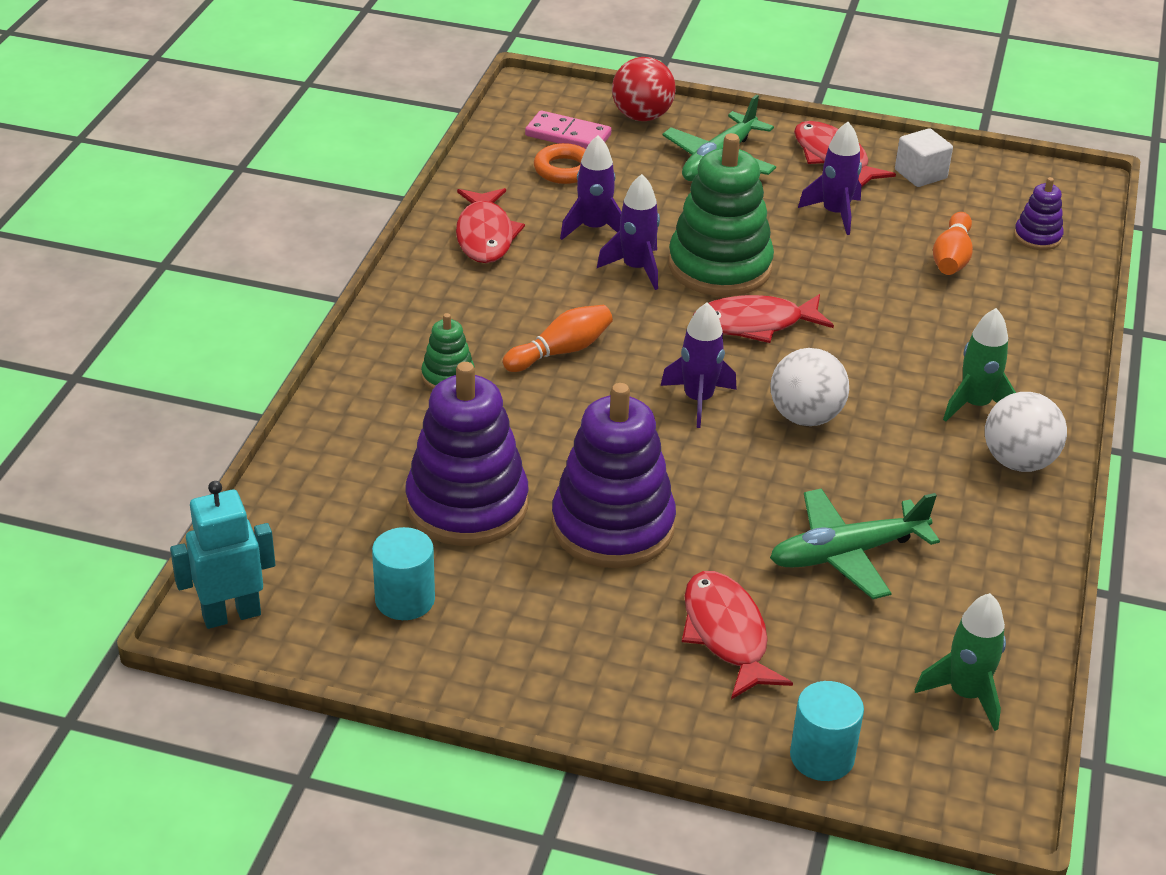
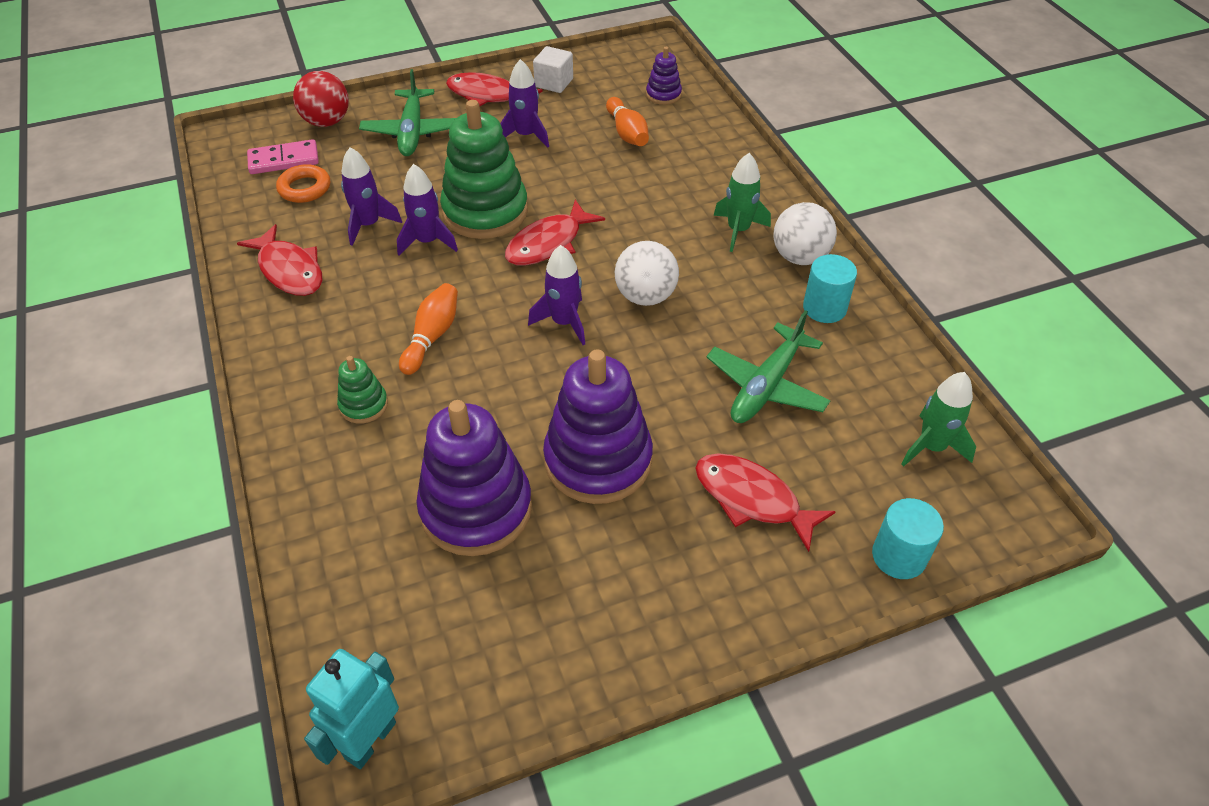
camera: 35 degrees left, 10 degrees up
(405, 599) = (502, 625): turquoise cylinder -> turquoise cylinder (824, 308)

